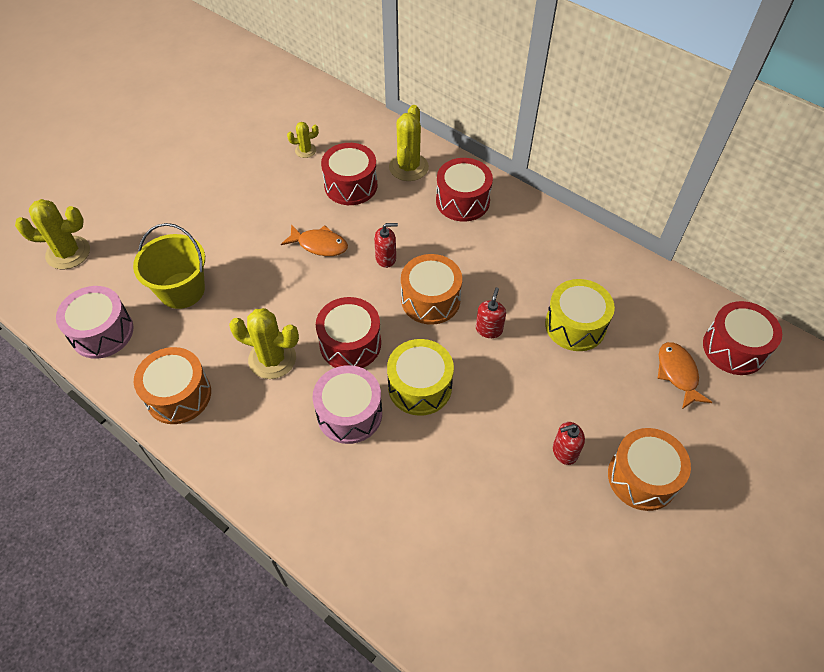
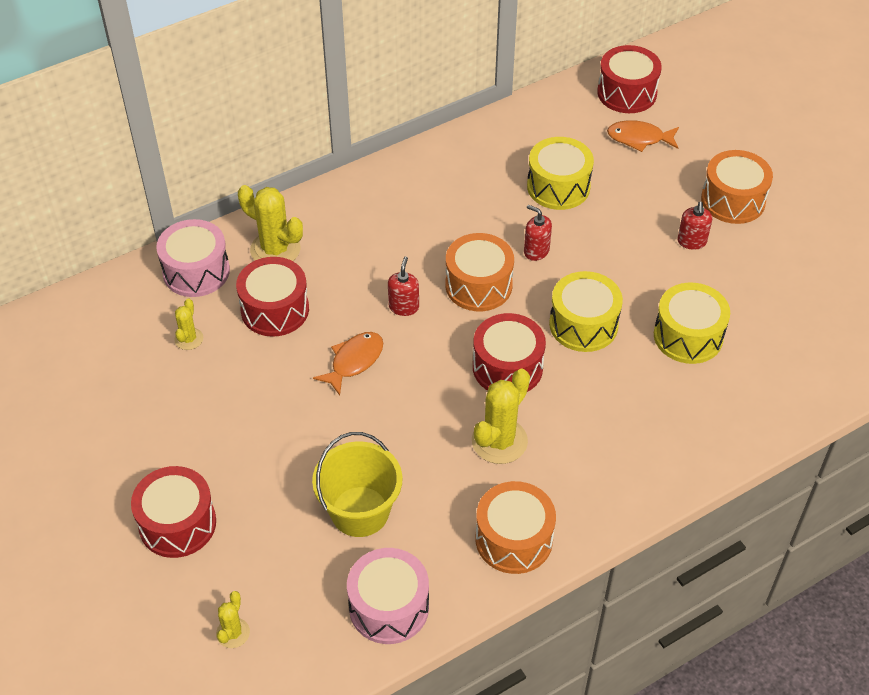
camera: 70 degrees left, 5 degrees down
(68, 253) = (233, 633): yellow cactus -> yellow cactus, size x0.54
(349, 413) = (594, 389): pink drum -> pink drum (196, 271)
(442, 476) = (688, 336): none -> yellow drum
(462, 201) = (353, 219): red drum -> red drum (177, 524)

